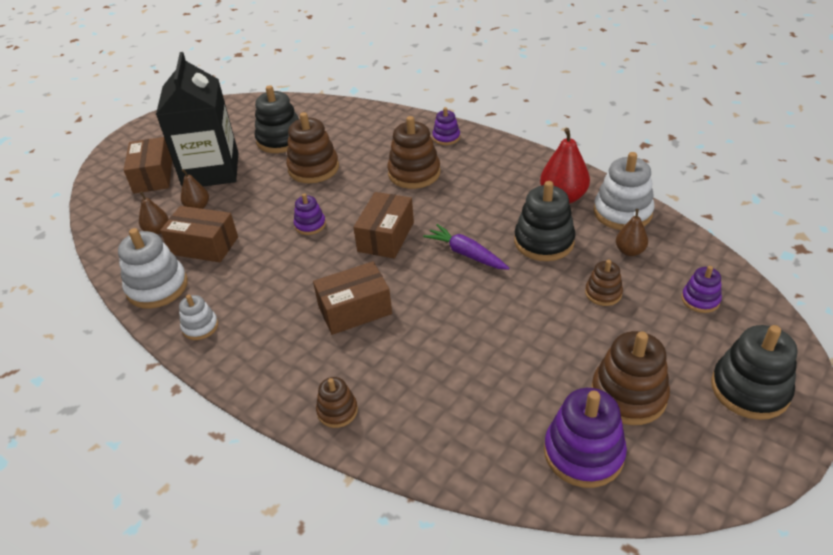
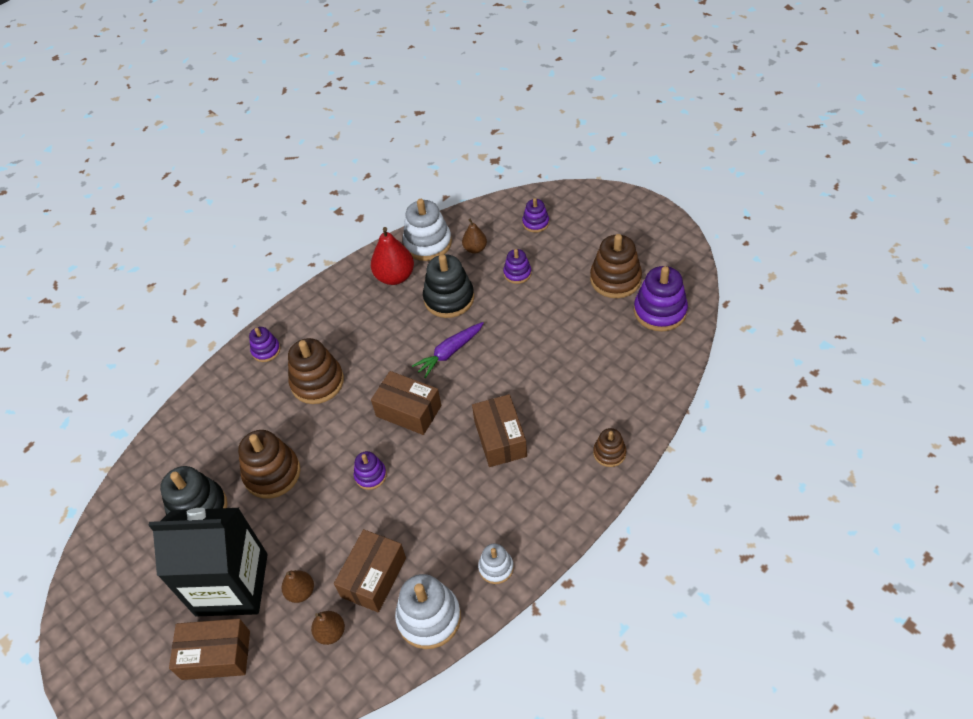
camera: 80 degrees left, 10 degrees up
(603, 293) = (517, 273): brown stacking toy -> purple stacking toy
(749, 389) = (618, 220): black stacking toy -> none

